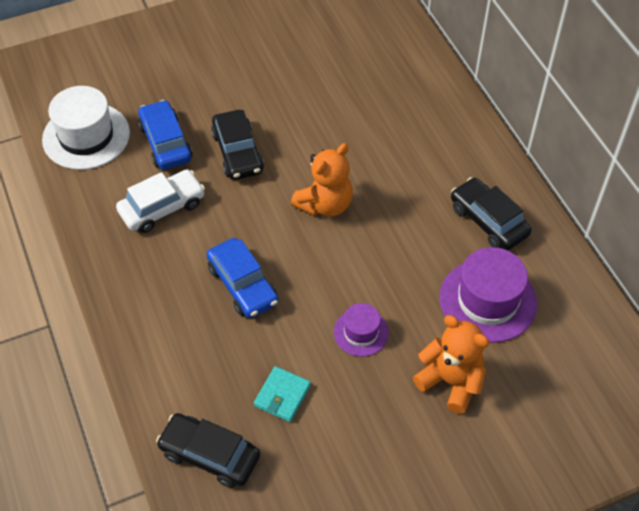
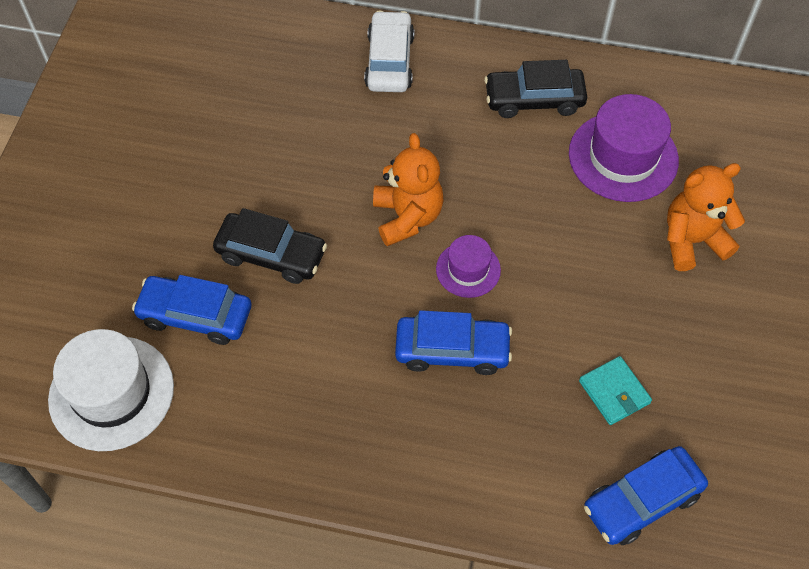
camera: 55 degrees left, 5 degrees up
(162, 207) = (286, 370): white car -> white car (389, 61)
(209, 455) = (642, 501): black car -> blue car
(361, 332) = (586, 279): purple hat -> purple hat (468, 269)

